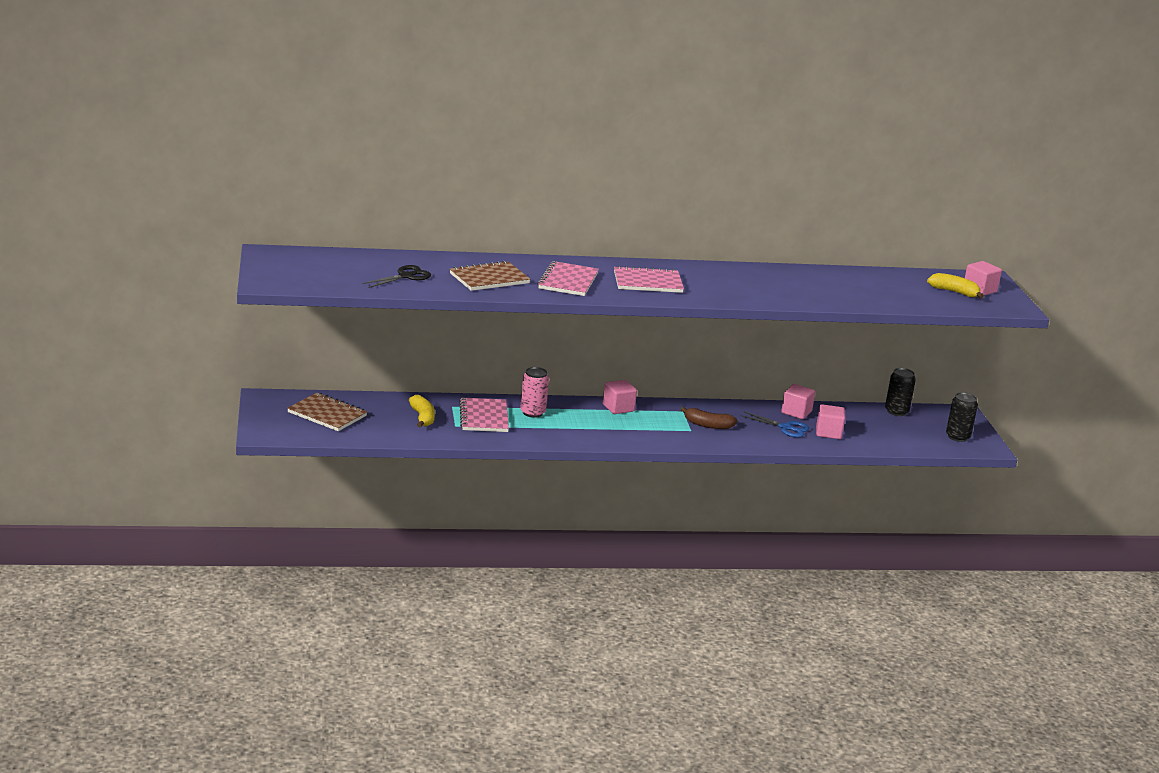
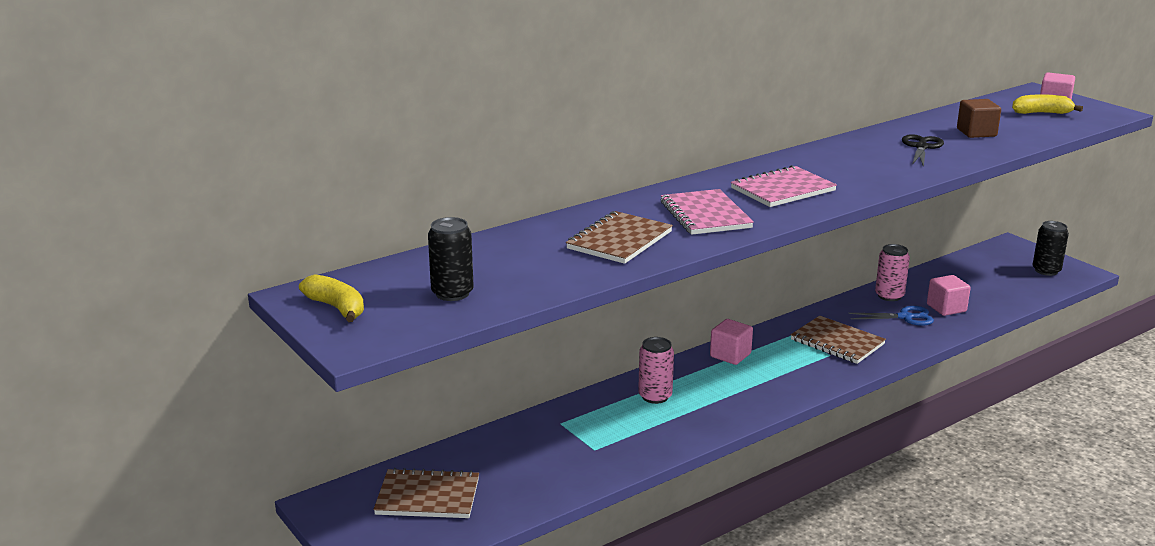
camera: 25 degrees left, 0 degrees up
(406, 276) = (521, 270): black scissors -> black scissors (921, 147)
(422, 417) = (545, 453): yellow banana -> yellow banana (336, 308)
(484, 417) = (612, 424): pink notebook -> none
(708, 425) = (837, 342): brown banana -> brown notebook
(796, 412) = (889, 296): pink cube -> pink can
(868, 290) = (976, 133): none -> brown cube
(896, 411) = (964, 263): black can -> black can (452, 293)

